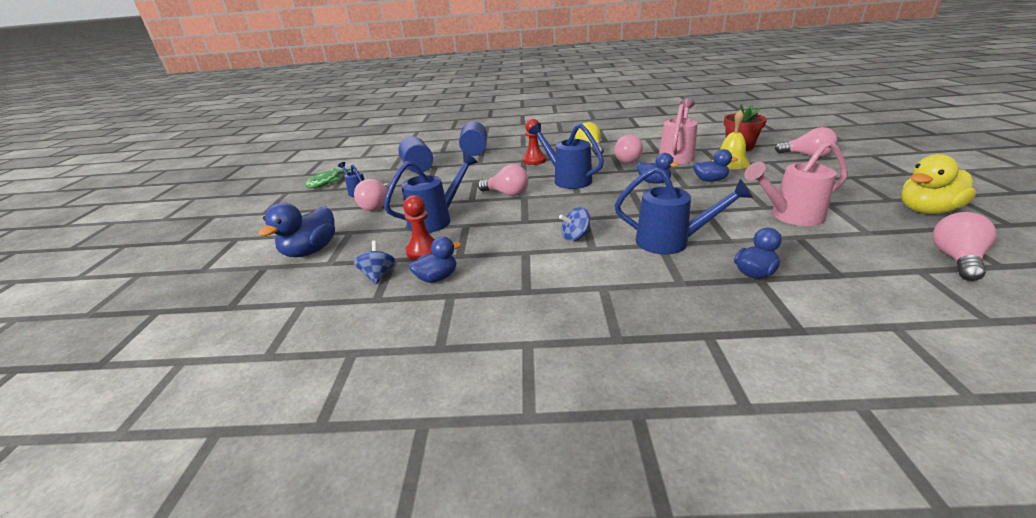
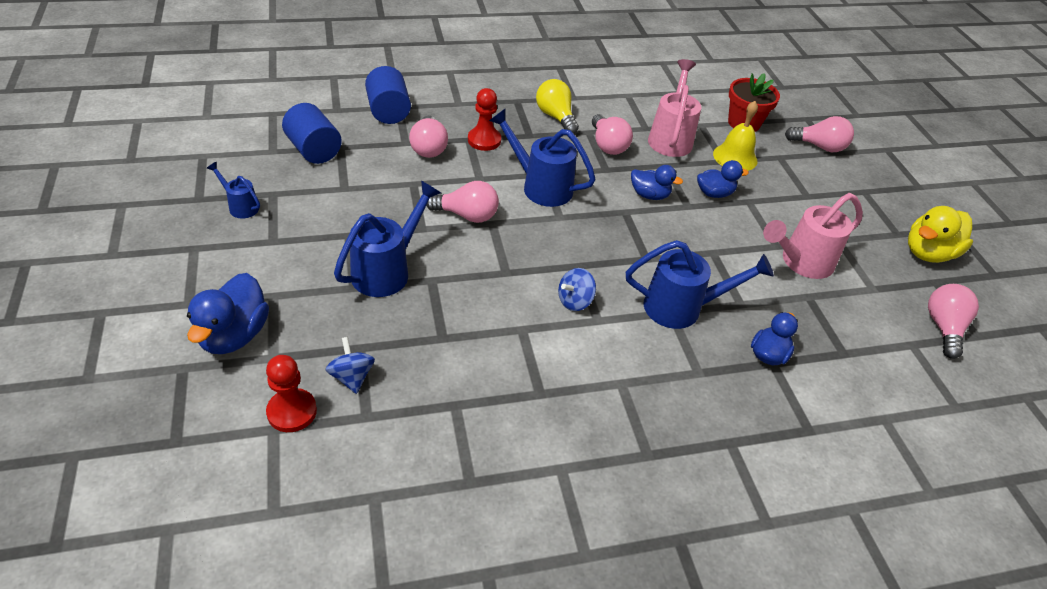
camera: 20 degrees left, 15 degrees up
(326, 182) = (177, 181): green fish -> none
(377, 206) = (288, 239): pink light bulb -> pink light bulb (428, 148)
(423, 251) = (393, 331): red pawn -> red pawn (292, 411)
(437, 278) = (429, 377): blue duck -> none

